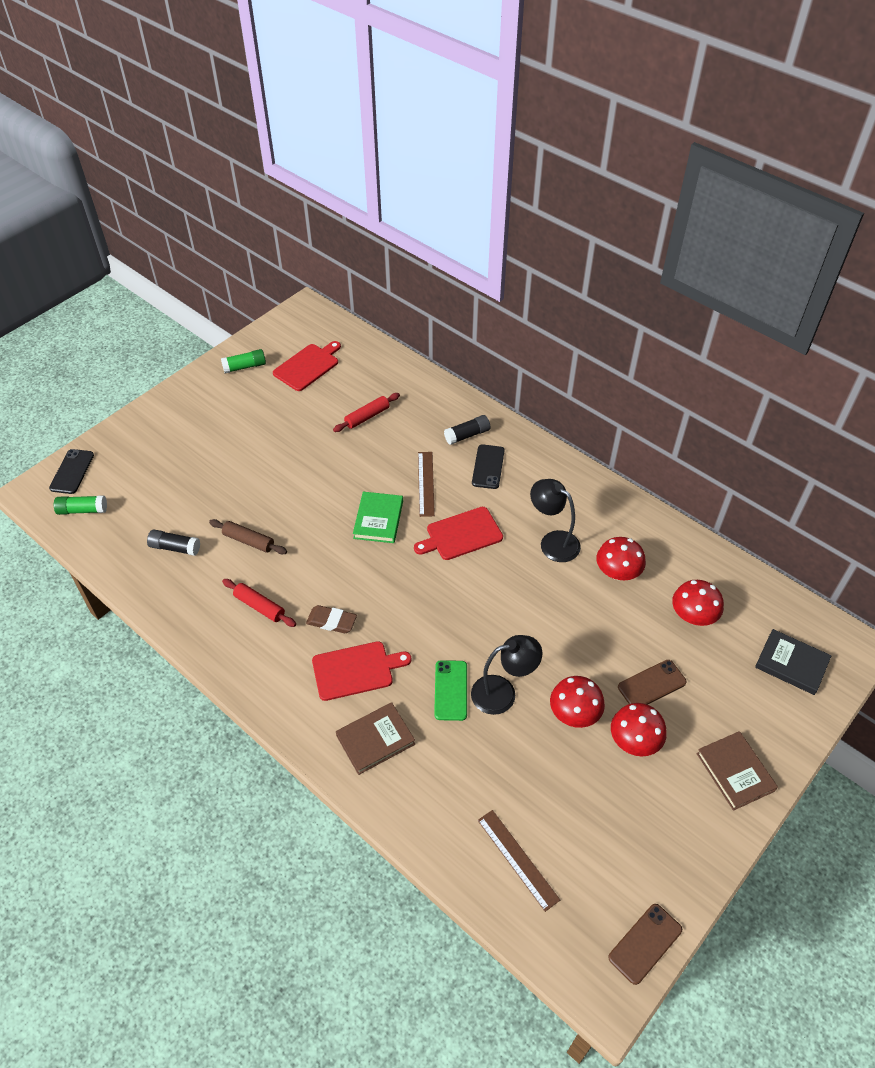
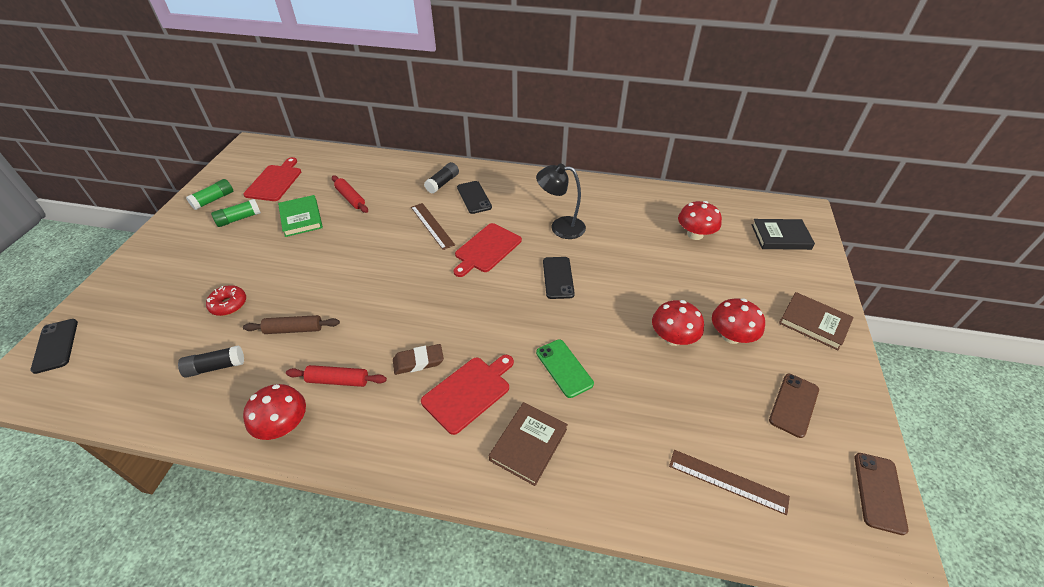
camera: 30 degrees left, 5 degrees down
(82, 510) = (84, 376): green glue stick -> green glue stick (239, 219)
(209, 491) = (229, 304): none -> red donut
(367, 417) = (350, 198): red rolling pin -> red rolling pin turned 60 degrees counterclockwise
(378, 519) = (409, 265): green book -> green book (301, 218)
(503, 693) = (607, 349): black lamp -> none
(509, 598) = (558, 278): none -> black phone
(617, 572) = (622, 228): red mushroom -> red mushroom (284, 425)
(652, 685) = (708, 291): brown phone -> brown phone (794, 405)

